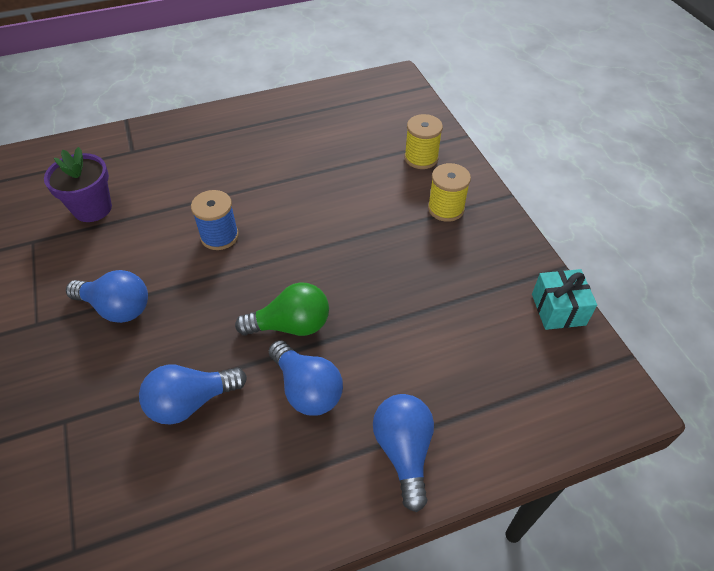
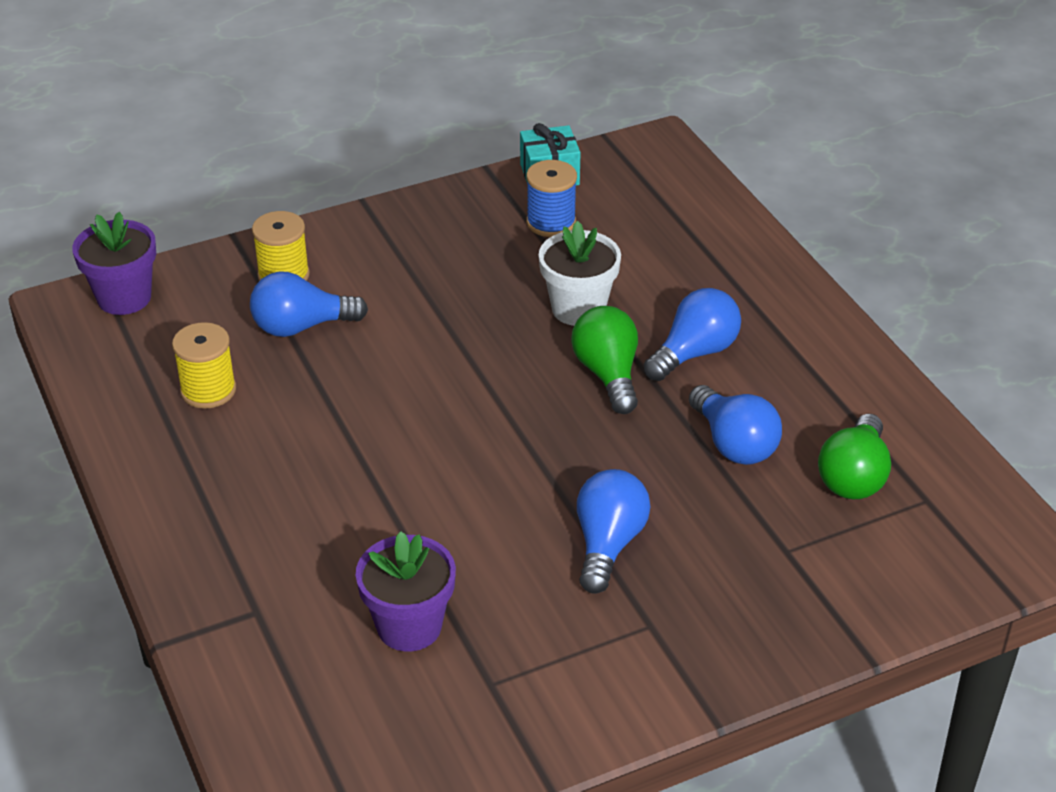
camera: 95 degrees left, 10 degrees down
(123, 491) = (854, 477): none -> green light bulb
(219, 236) = (460, 463): blue spool -> blue spool (551, 222)
(373, 314) = (578, 309): none -> white flower pot
(402, 96) = (124, 298): none -> purple flower pot
(404, 451) = (750, 280): blue light bulb -> blue light bulb (301, 326)
(446, 208) = (390, 253): yellow spool -> yellow spool (208, 390)

